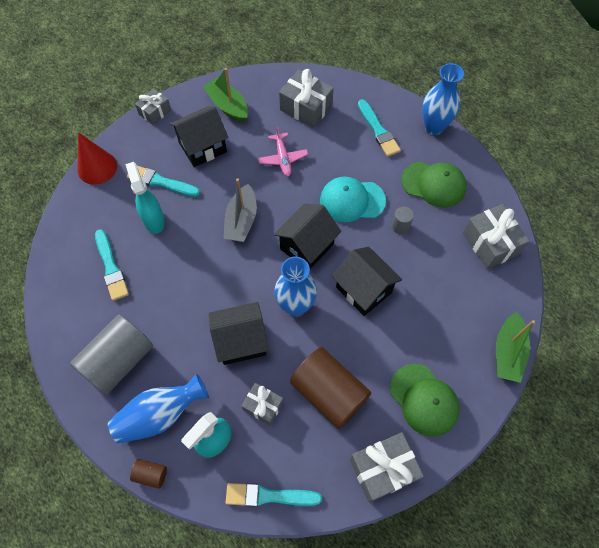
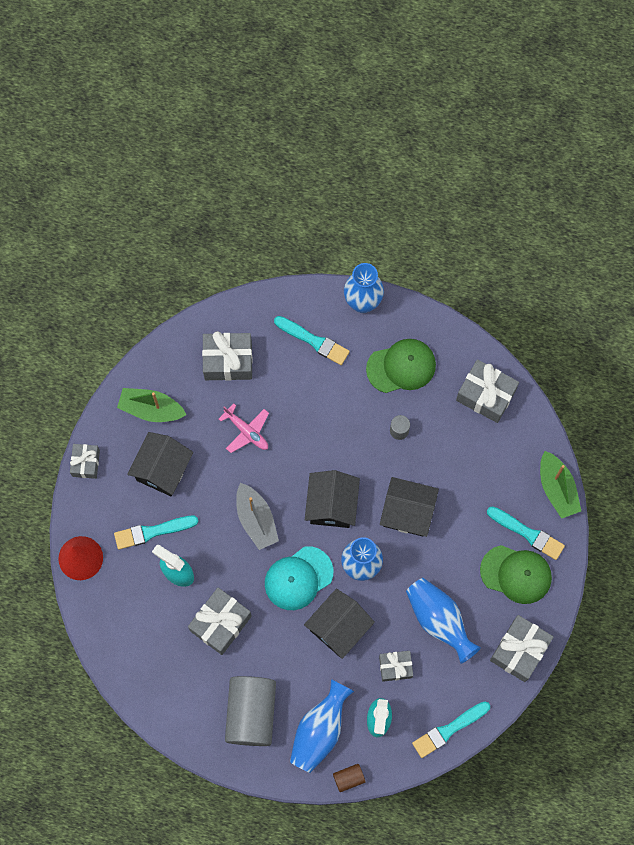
camera: 35 degrees left, 10 degrees up
(111, 267) = (176, 641): turquoise brush -> turquoise brush (527, 533)
(154, 276) = (220, 623): none -> grey gift
(329, 393) = (439, 620): brown cylinder -> blue vase
(352, 200) = (340, 433): turquoise cap -> turquoise cap (298, 578)

